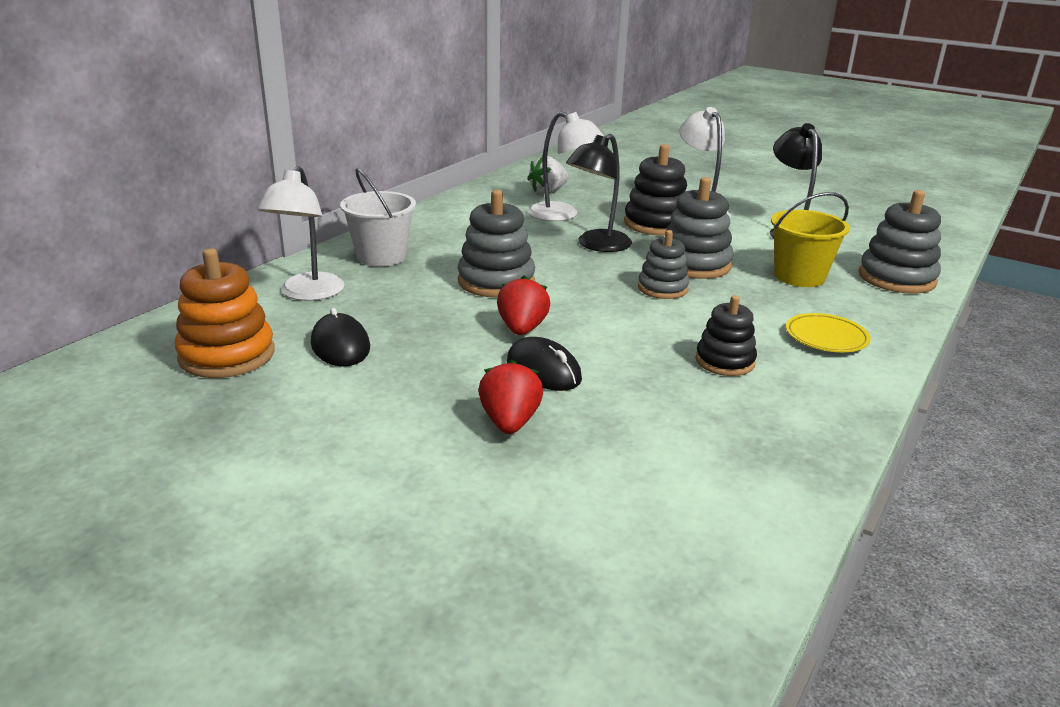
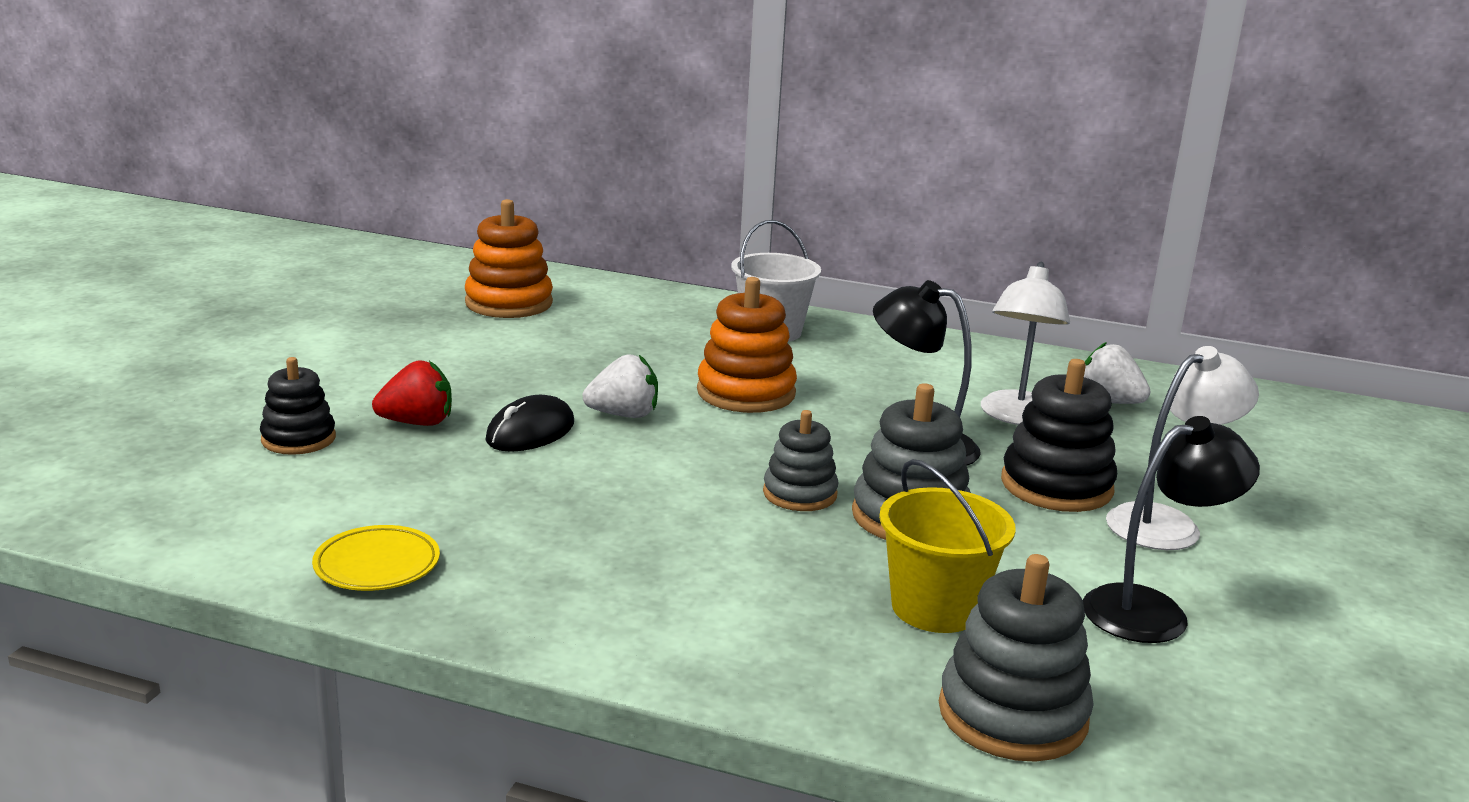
camera: 75 degrees right, 5 degrees down
(307, 294) = (651, 313): white lamp -> none
(340, 345) = (545, 340): black mouse -> none
(496, 281) = (746, 393): grey stacking toy -> orange stacking toy
(522, 329) = (624, 415): red strawberry -> white strawberry
(725, 361) = (594, 536): black stacking toy -> black stacking toy (298, 439)
(826, 338) = (705, 618): yellow plate -> yellow plate (377, 565)

